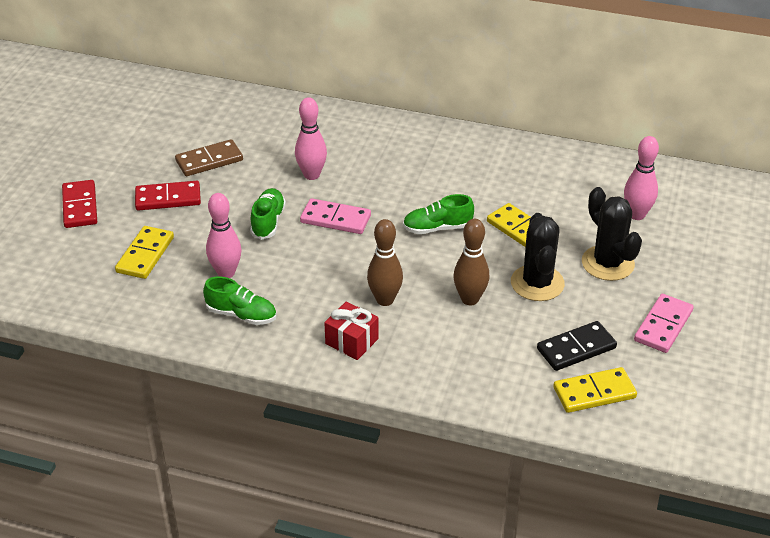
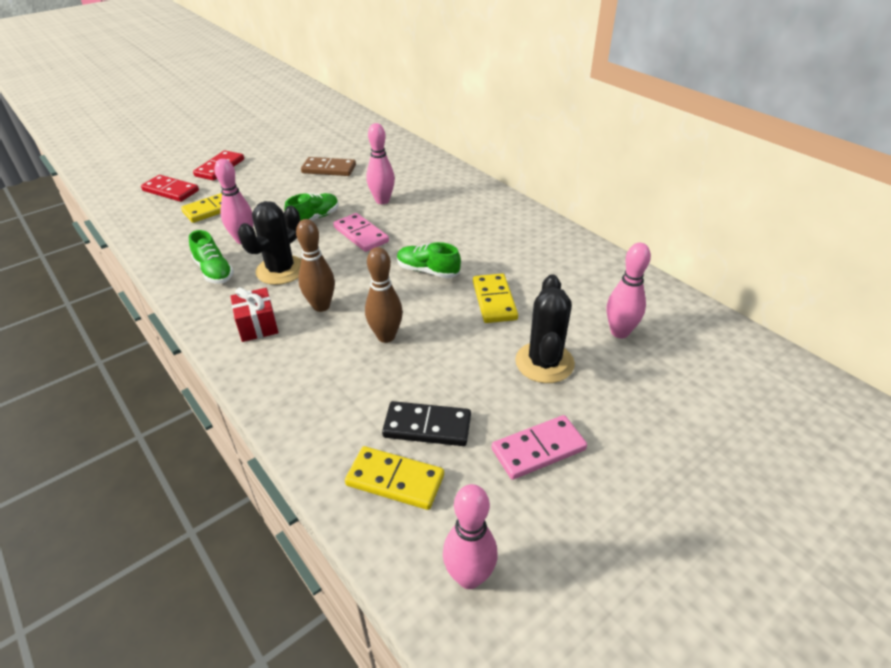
camera: 35 degrees right, 0 degrees up
(168, 198) = (274, 181): red domino -> red domino (170, 191)
(537, 283) = (459, 350): black cactus -> black cactus (281, 270)
(697, 420) = (469, 577): none -> pink bowling pin

